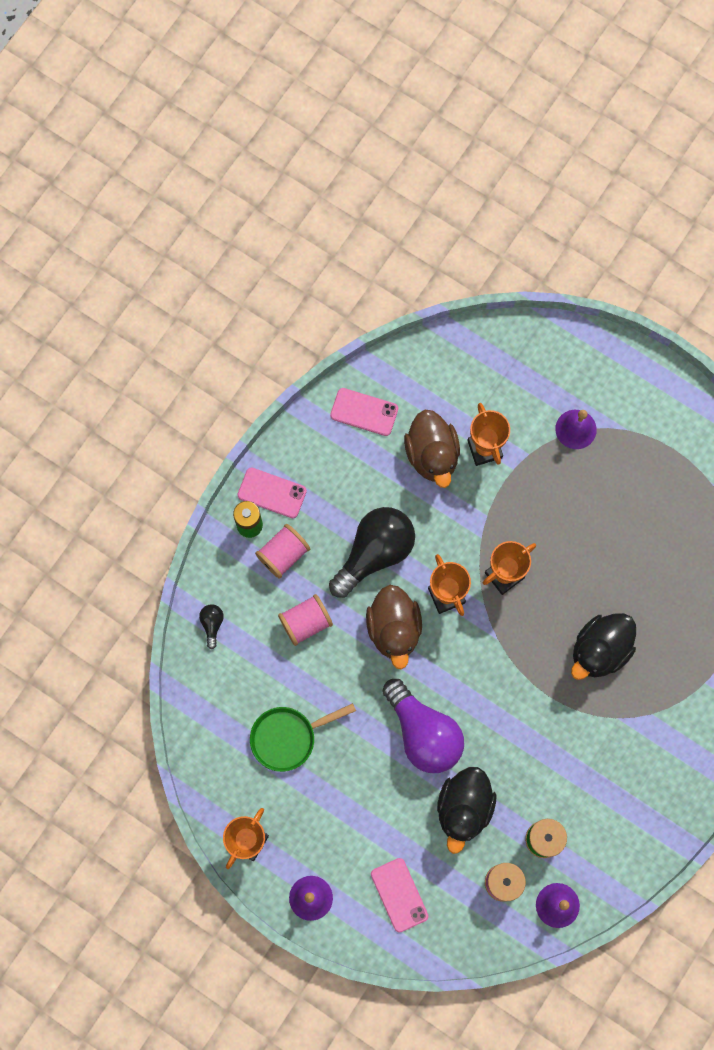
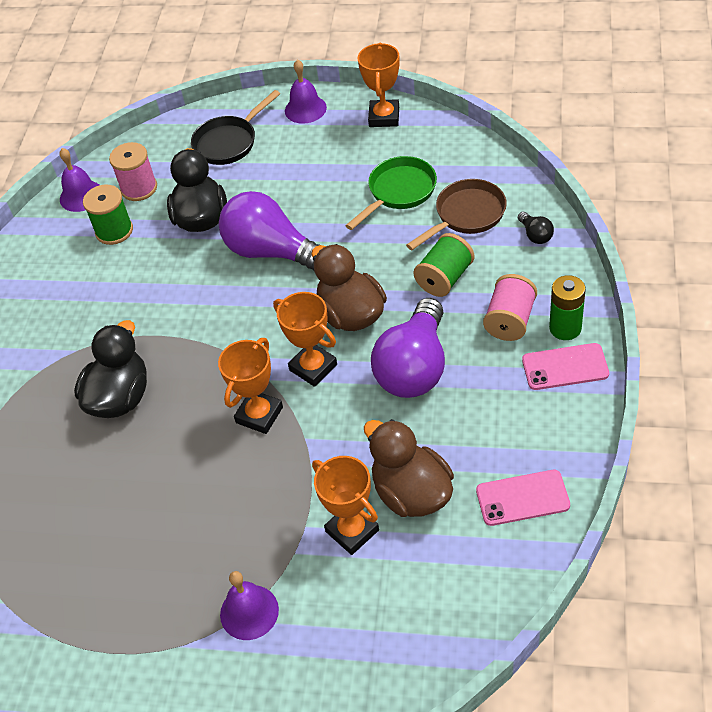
camera: 160 degrees right, 25 degrees down
(251, 677) = (466, 215): none -> brown pan
(306, 622) = (444, 278): pink spool -> green spool
(374, 553) = (414, 367): black light bulb -> purple light bulb
(399, 895) = (229, 142): pink phone -> black pan

